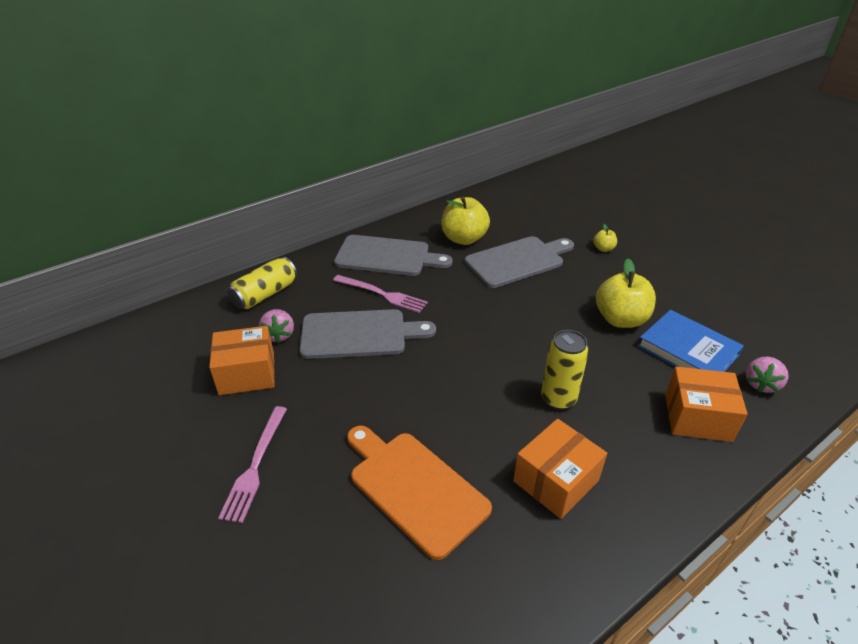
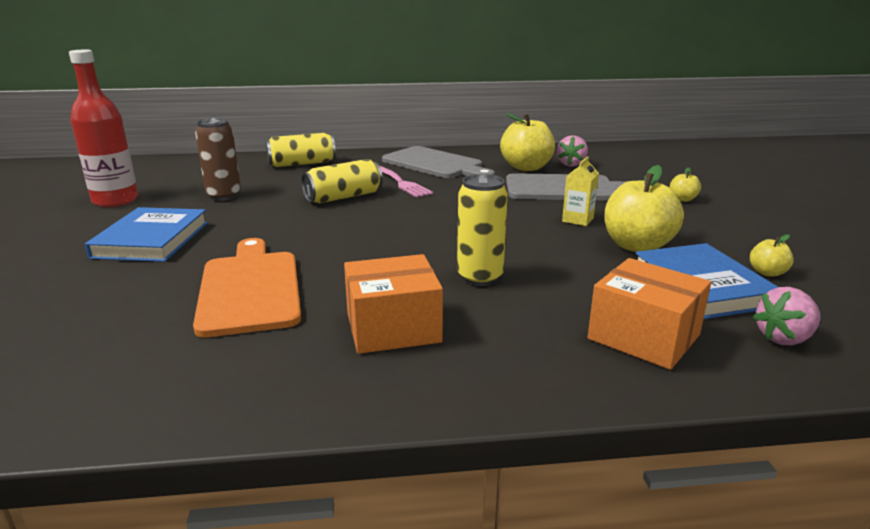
camera: 30 degrees right, 15 degrees down
(141, 423) = (115, 200): none -> red bottle
(247, 373) = (224, 196): orange box -> brown can
(255, 465) = (151, 240): pink fork -> blue book
(279, 335) = (279, 184): pink strawberry -> pink strawberry (571, 164)
(359, 334) = (343, 197): grey cutting board -> yellow can
(559, 301) = (577, 220): none -> yellow carton
(709, 320) = (767, 273): none -> yellow apple

